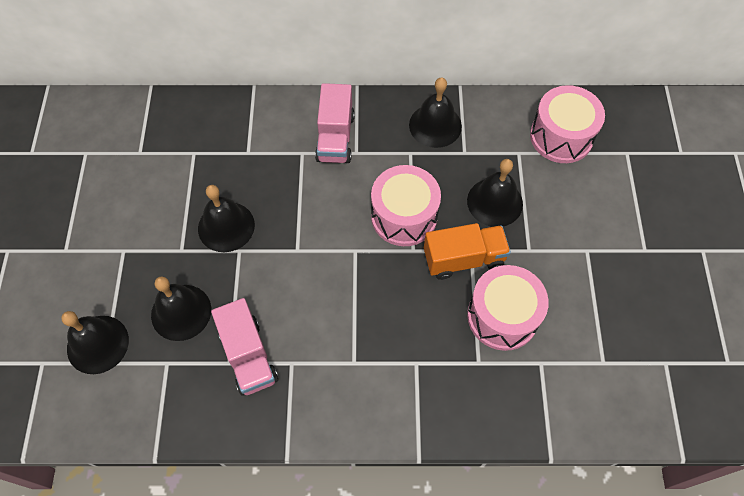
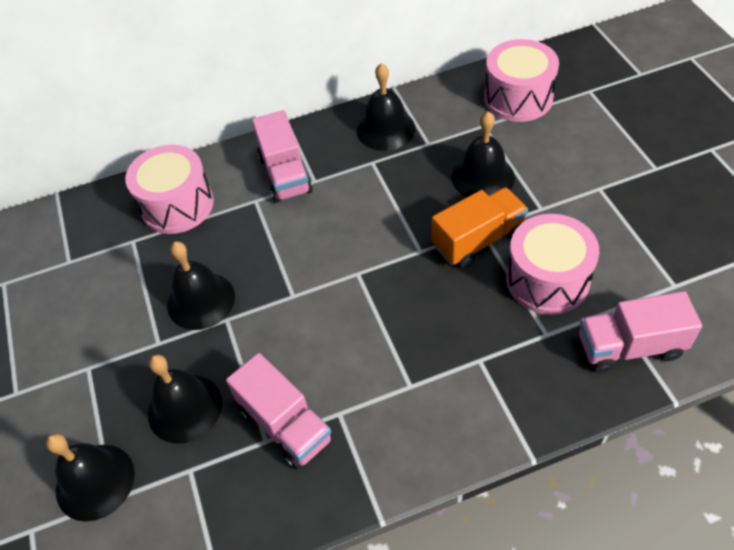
camera: 15 degrees left, 10 degrees down
(404, 216) = (394, 222): pink drum -> pink drum (177, 205)
(539, 400) = (630, 346): none -> pink truck

